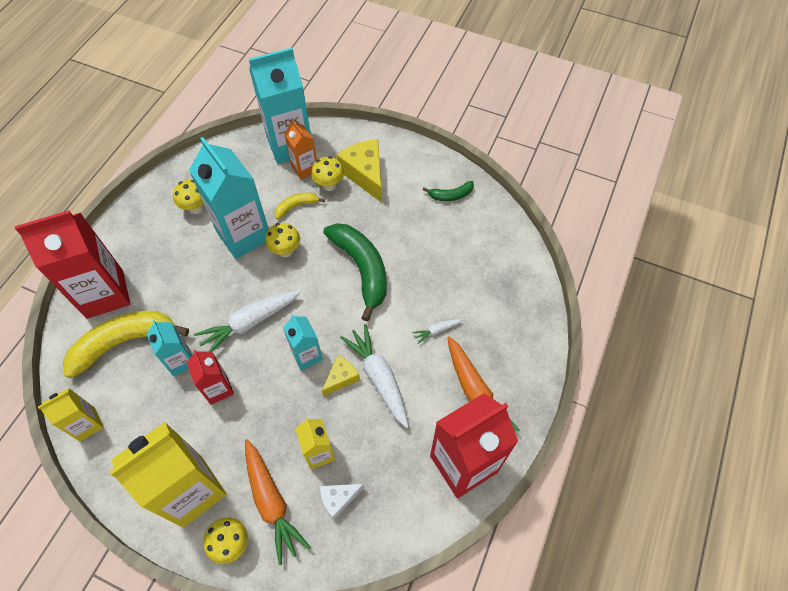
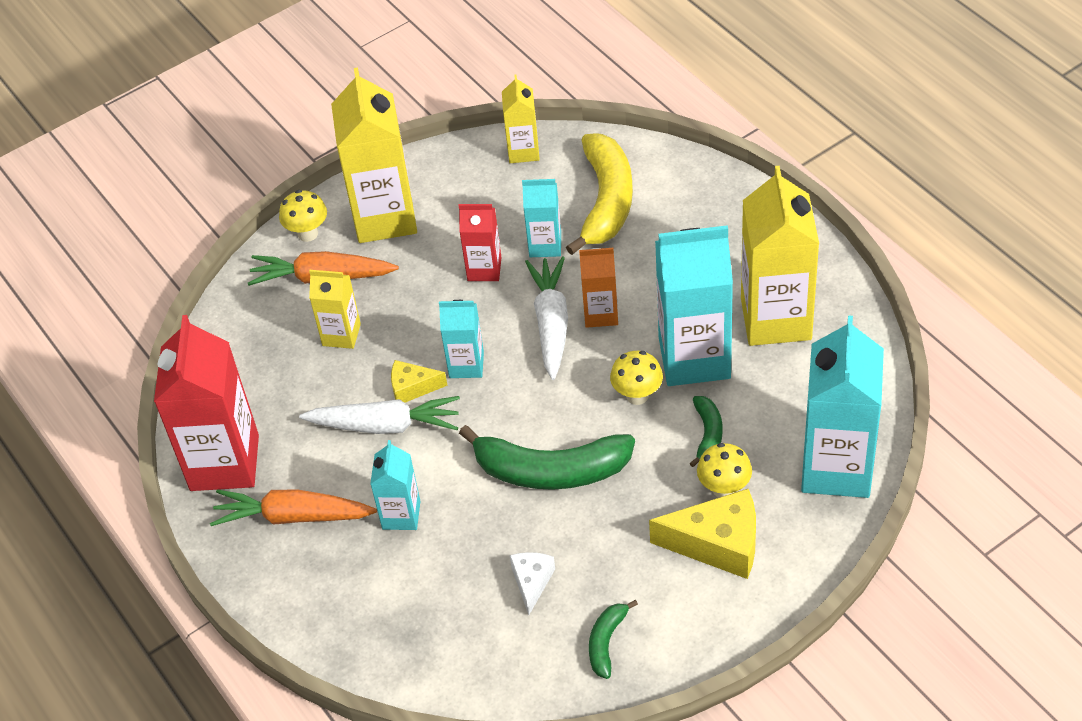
camera: 125 degrees right, 10 degrees down
(105, 294) = (689, 197): red carton -> none
(196, 208) = (776, 319): yellow mushroom -> yellow carton
(296, 206) = (708, 434): yellow banana -> green banana
(305, 168) = (776, 470): orange carton -> orange carton (600, 314)
(338, 499) = (280, 333): white cheese -> white cheese (532, 582)
(341, 378) = (412, 388): yellow cheese -> yellow cheese turned 105 degrees clockwise
(437, 330) = (401, 515): white carrot -> turquoise carton

